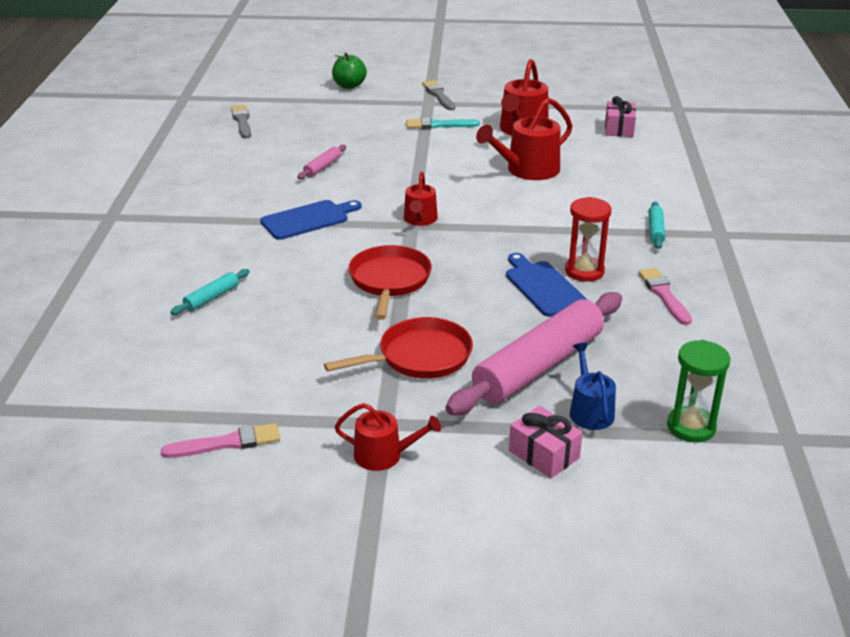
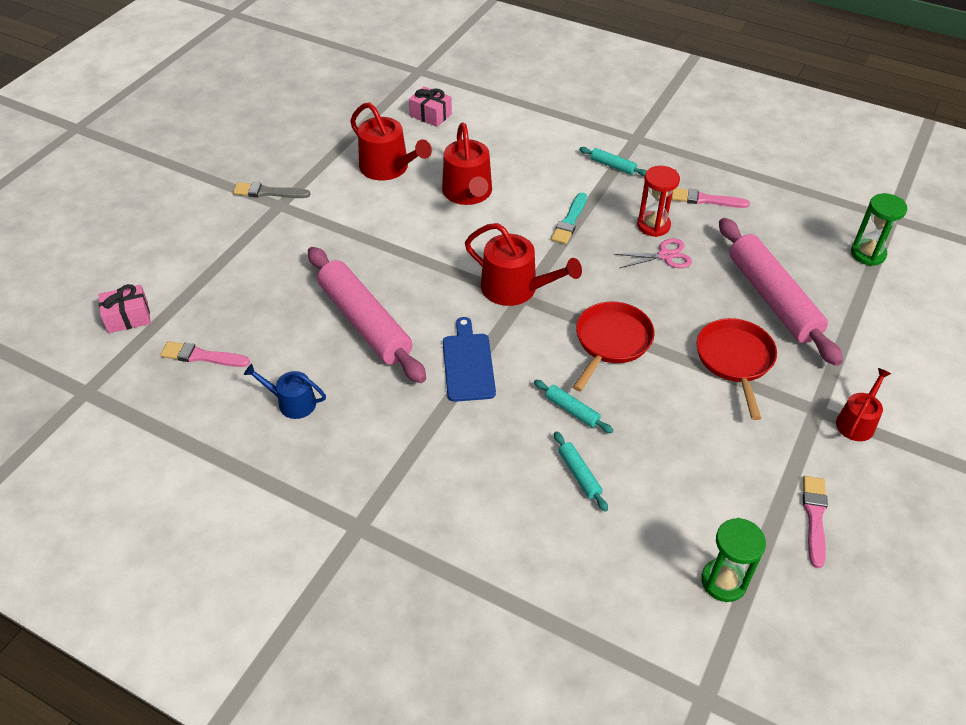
camera: 65 degrees left, 15 degrees up
(122, 398) = (723, 581): none -> green hourglass
(242, 121) = (202, 356): grey brush -> pink brush
(286, 279) = (572, 410): none -> turquoise rolling pin
(322, 167) = (365, 322): pink rolling pin -> pink rolling pin, size x2.40
(349, 86) = (185, 246): green apple -> none
(389, 281) = (611, 342): red pan -> red pan turned 90 degrees clockwise
(420, 219) = (515, 288): red watering can -> red watering can, size x1.66
(438, 125) = (336, 215): turquoise brush -> turquoise brush (569, 221)
(543, 287) = (665, 256): blue cutting board -> pink scissors
(544, 454) = (878, 335): pink gift -> pink gift (128, 317)
(590, 410) = (835, 293): blue watering can -> blue watering can (292, 402)

